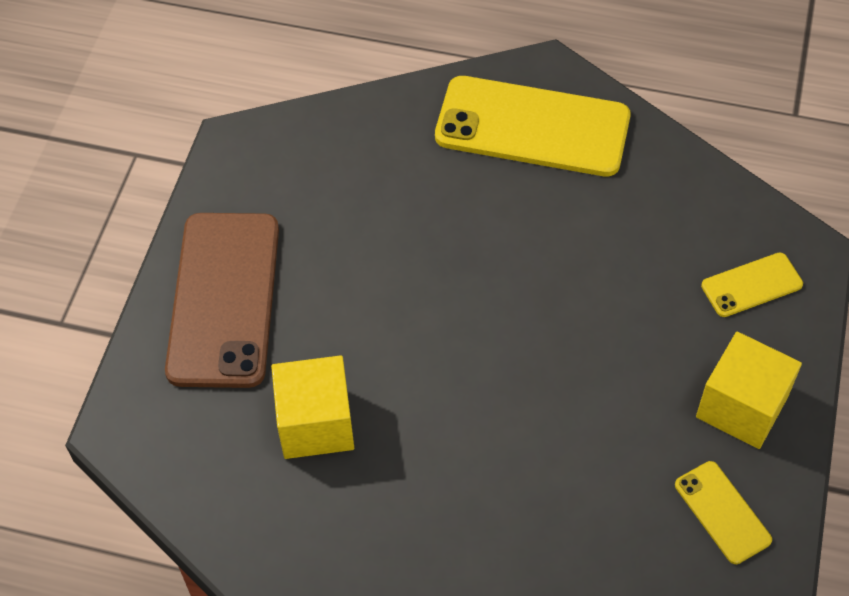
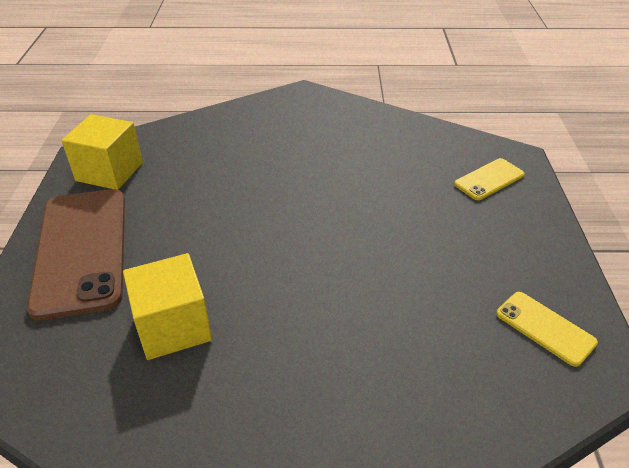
camera: 15 degrees left, 15 degrees down
(532, 127) = (302, 120): yellow phone -> none
(741, 407) = (521, 252): yellow cube -> yellow cube (109, 171)

